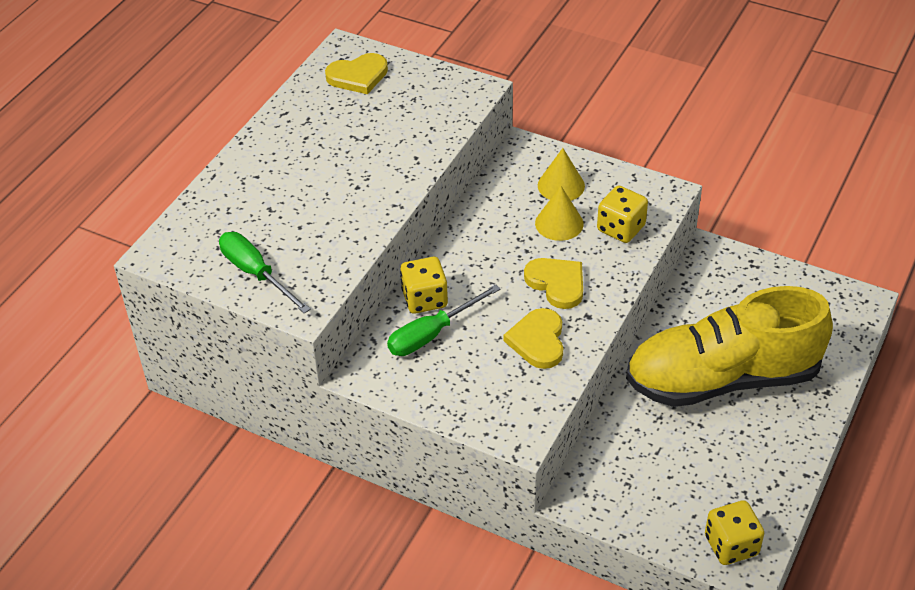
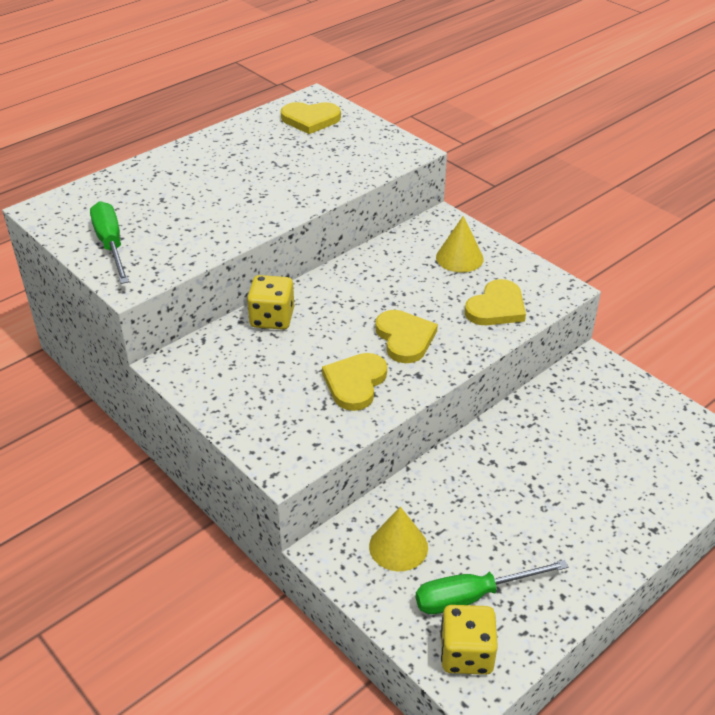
camera: 20 degrees right, 5 degrees down
(432, 334) = (259, 349): green screwdriver -> green screwdriver (473, 596)
(559, 223) = (438, 288): yellow cone -> yellow cone (398, 547)
(621, 228) = (496, 307): yellow dice -> yellow heart
(722, 379) = (545, 482): yellow shoe -> none

